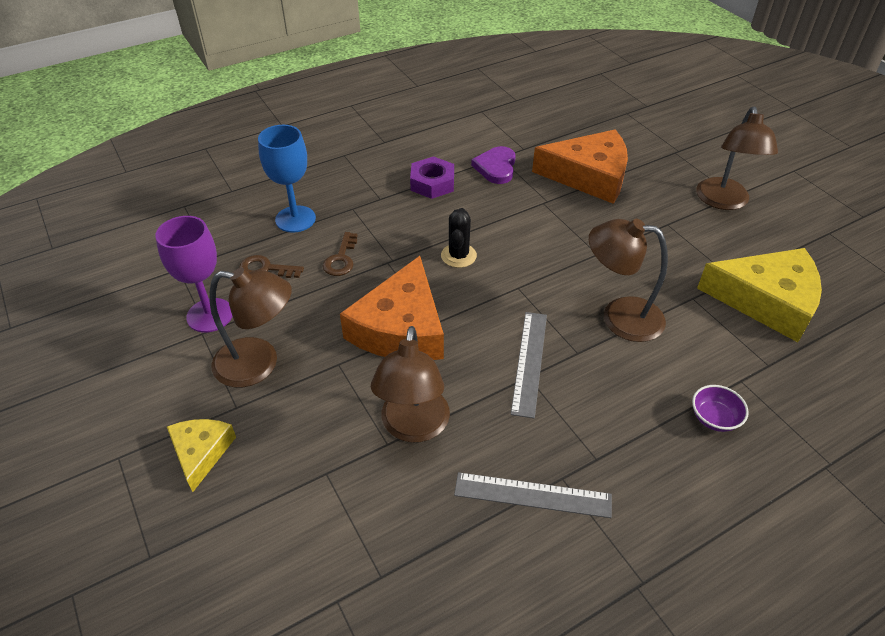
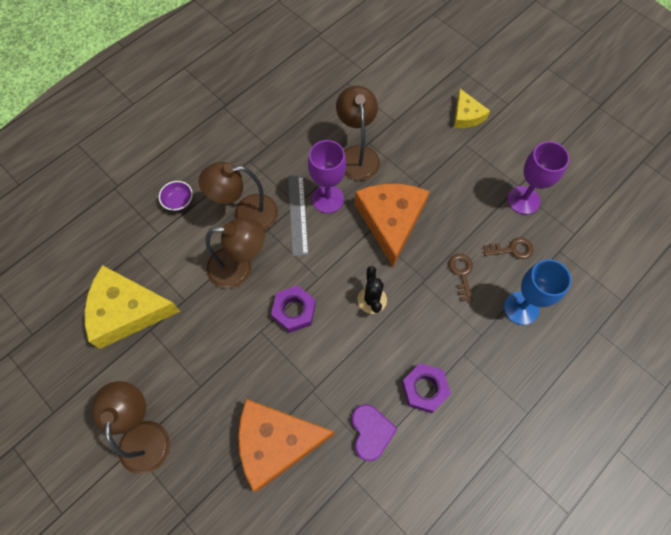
camera: 165 degrees right, 20 degrees up
(259, 364) = (468, 173): brown lamp -> brown lamp (246, 214)
(480, 373) = (328, 199): none -> purple goblet
(532, 495) = (282, 133): grey ruler -> none
(554, 263) = (294, 311): none -> purple nut

